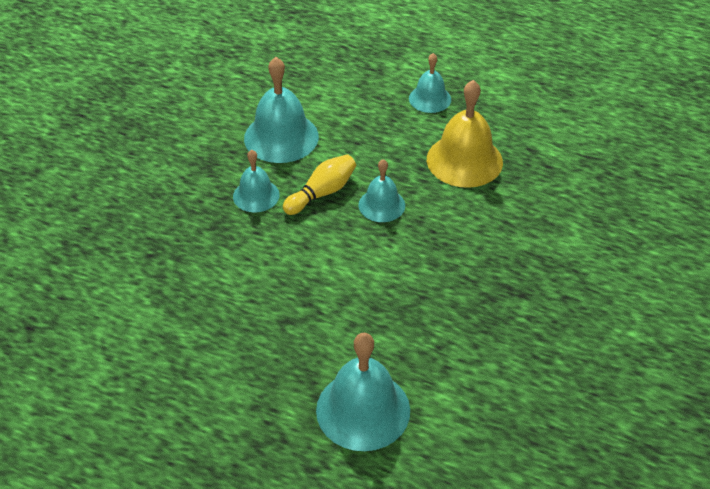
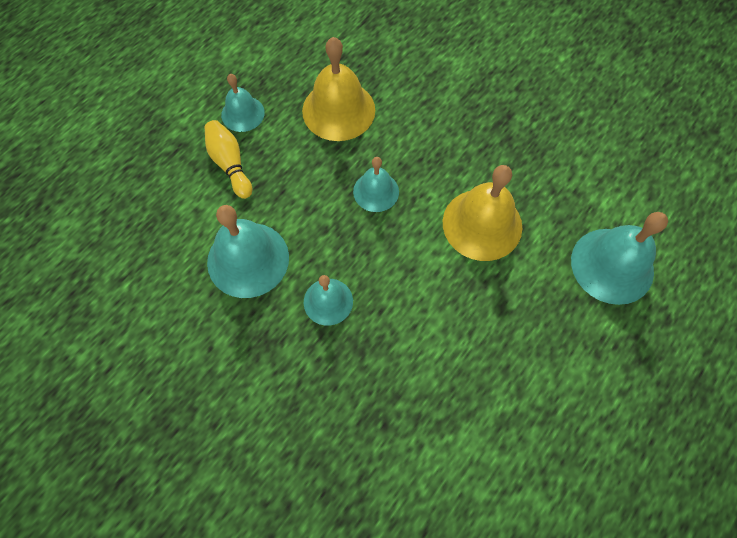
camera: 75 degrees left, 20 degrees up
(322, 193) = (344, 239): yellow bowling pin -> yellow bowling pin (230, 164)
(374, 291) = (482, 224): none -> yellow bell

